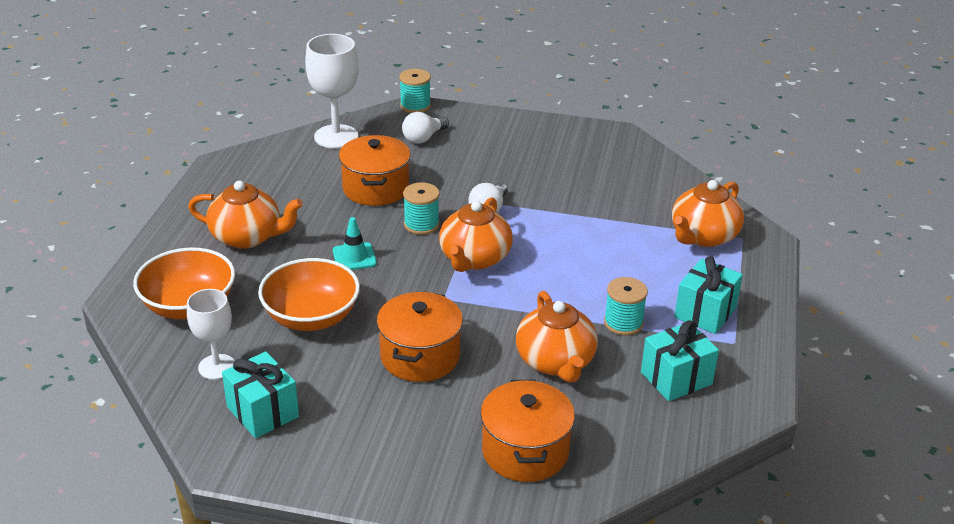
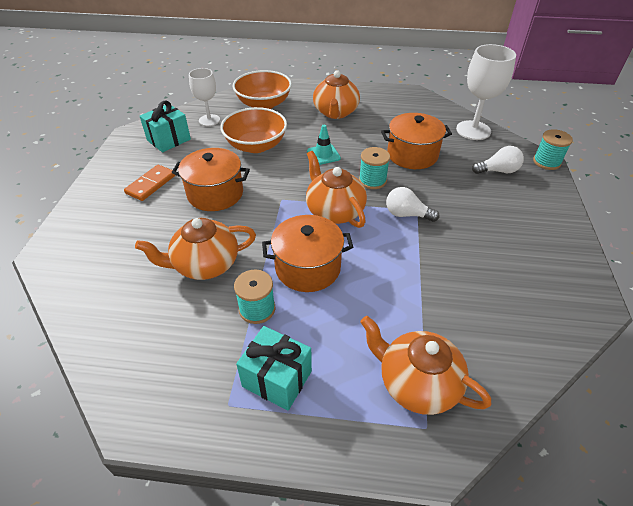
camera: 85 degrees right, 10 degrees up
(383, 422) = (151, 184): none -> orange domino
(423, 138) = (498, 171): white light bulb -> white light bulb turned 135 degrees clockwise
(474, 259) = (334, 211): orange teapot -> orange teapot turned 45 degrees clockwise
(525, 451) = (108, 251): orange pot -> orange pot (307, 268)
(676, 378) = (177, 349): turquoise gift -> none

